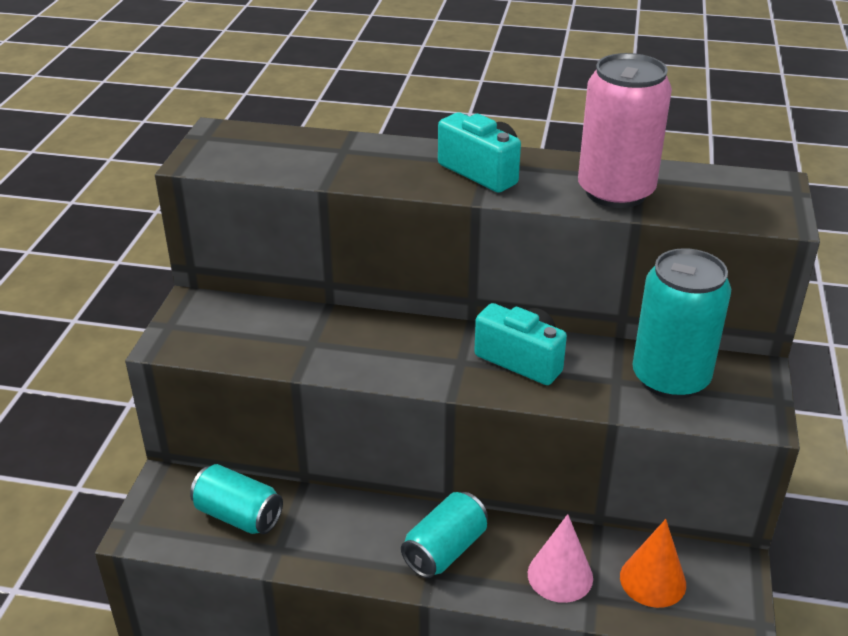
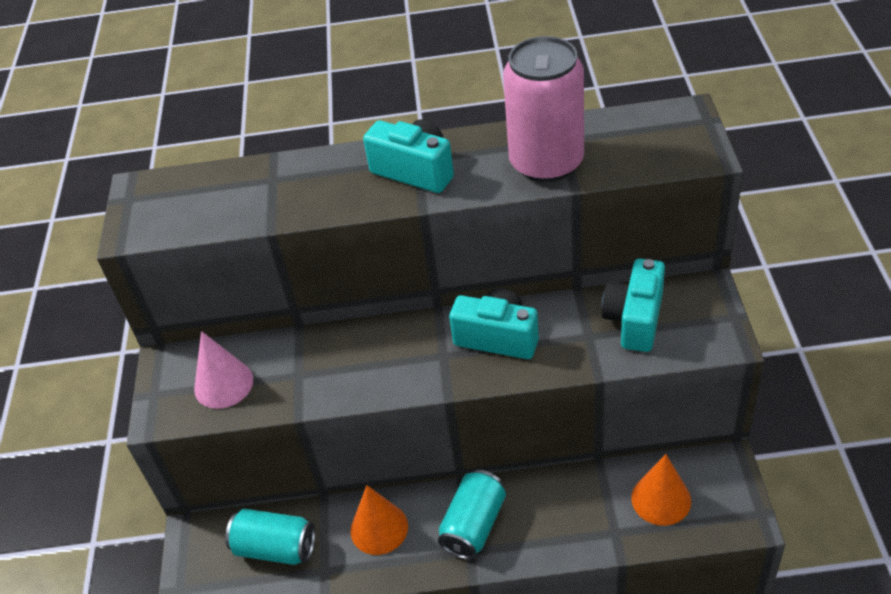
camera: 10 degrees left, 10 degrees up
(347, 526) = (379, 528): none -> orange cone
(560, 575) = (581, 519): pink cone -> pink cone (223, 384)
(670, 378) = (635, 319): turquoise can -> turquoise camera

